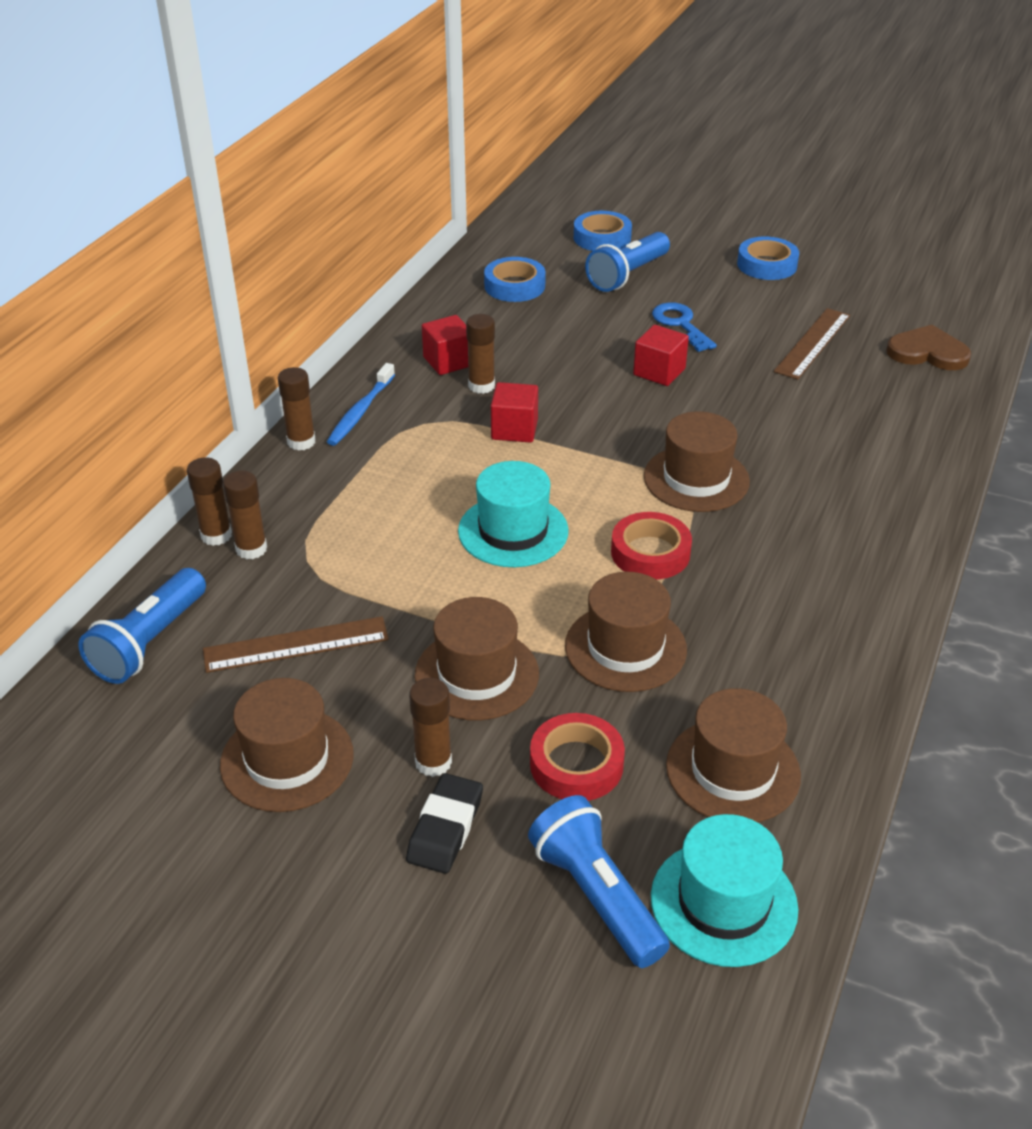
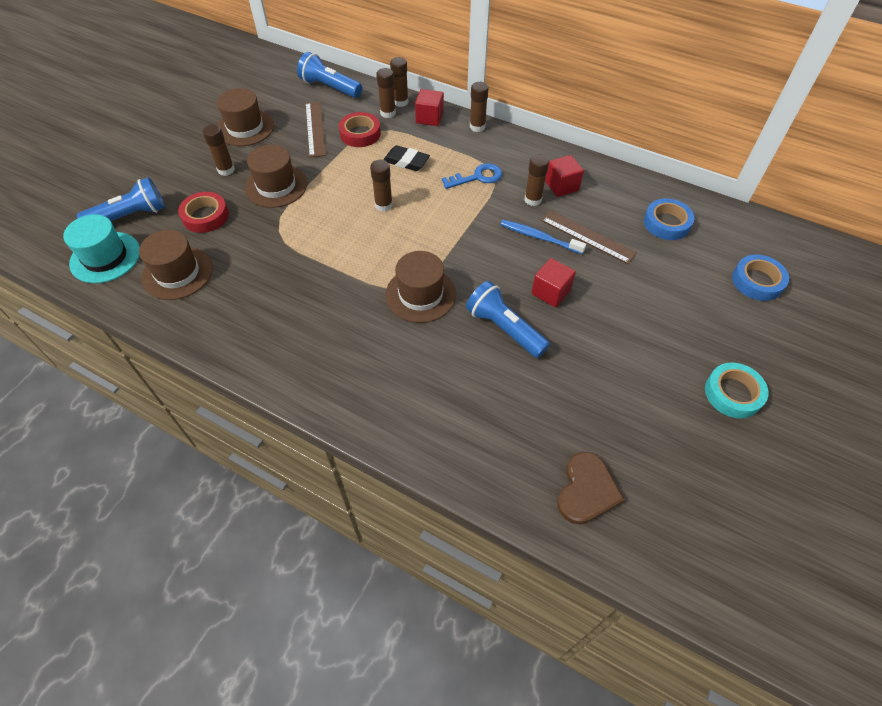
camera: 95 degrees right, 15 degrees up
(361, 411) = (506, 148): blue toothbrush -> blue toothbrush (539, 237)
(445, 828) = (187, 172): black eraser -> black eraser (406, 161)
(513, 531) = (383, 205): turquoise hat -> brown glue stick
(514, 429) = (483, 212): red cube -> red cube (429, 118)
(625, 648) = (277, 242): brown hat -> none
(627, 275) = (694, 290): blue flashlight -> blue flashlight (504, 328)
(650, 553) = (352, 262): red tape -> red tape (360, 134)
(680, 324) = (620, 314): blue key -> blue key (477, 177)
(767, 265) = (733, 393): blue tape -> turquoise tape
(813, 343) = (597, 400): brown ruler -> brown ruler (587, 236)

